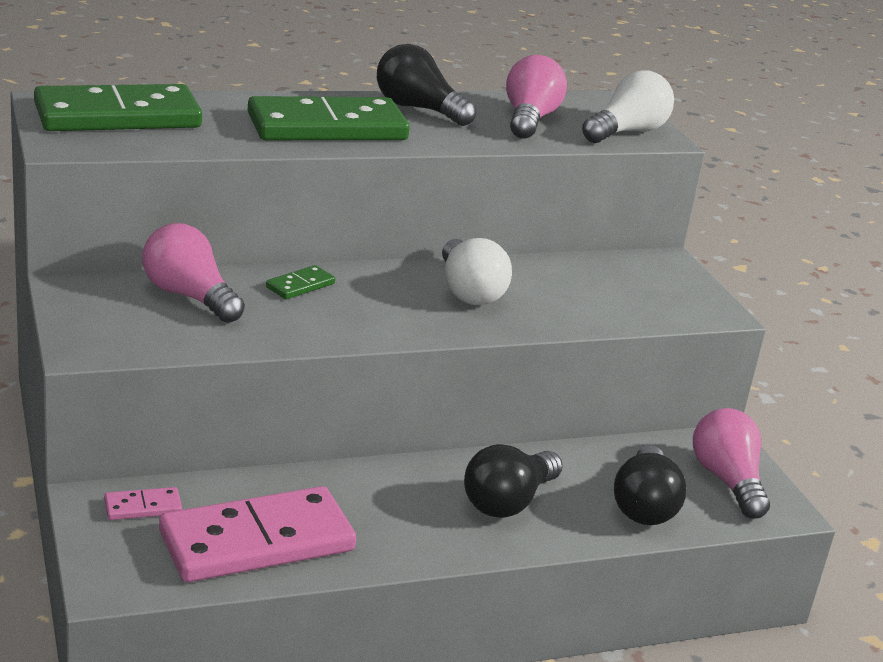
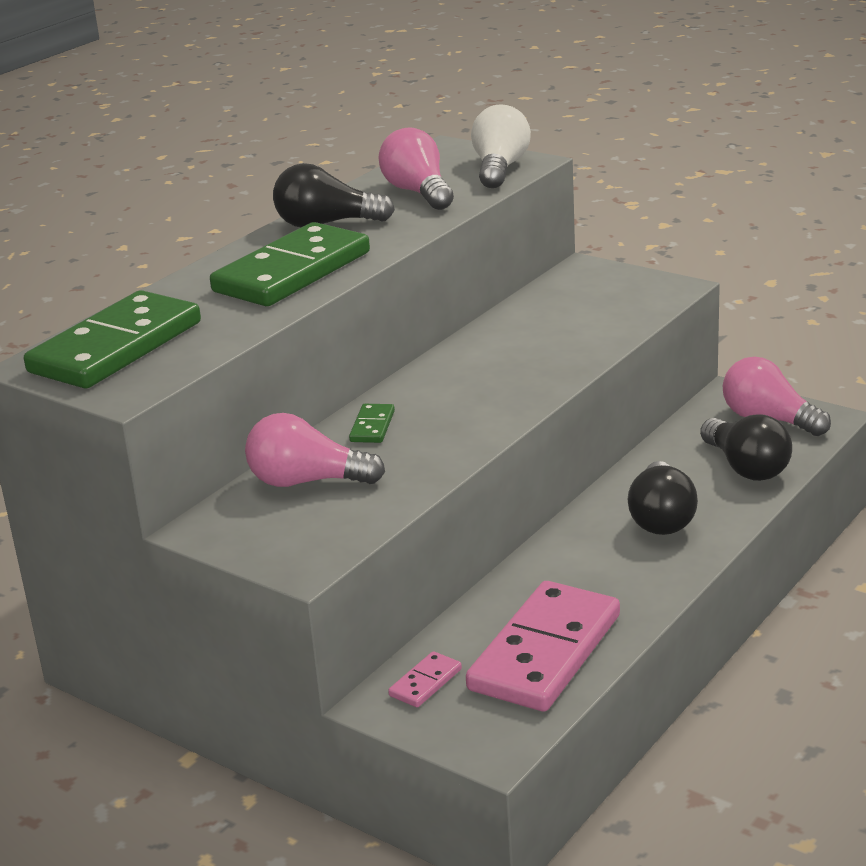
camera: 30 degrees left, 0 degrees up
(469, 291) = (495, 363): white light bulb -> none

